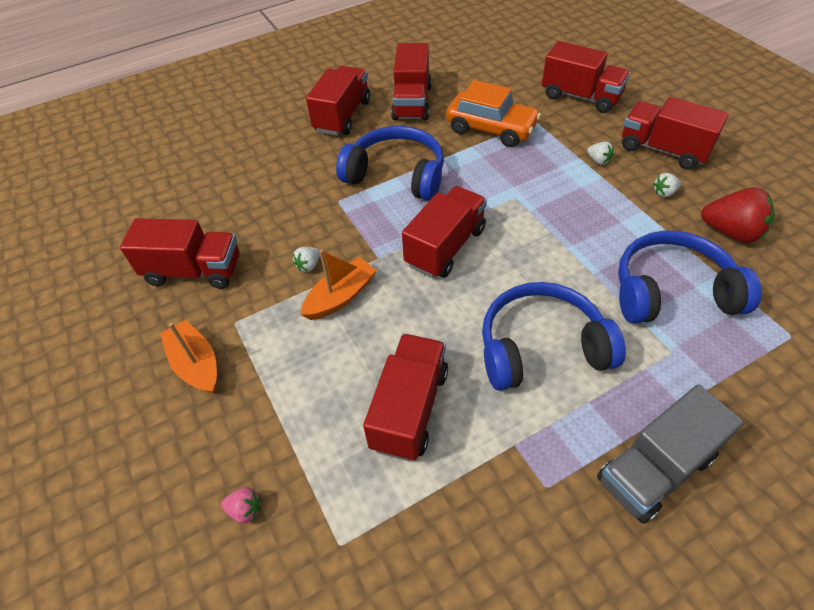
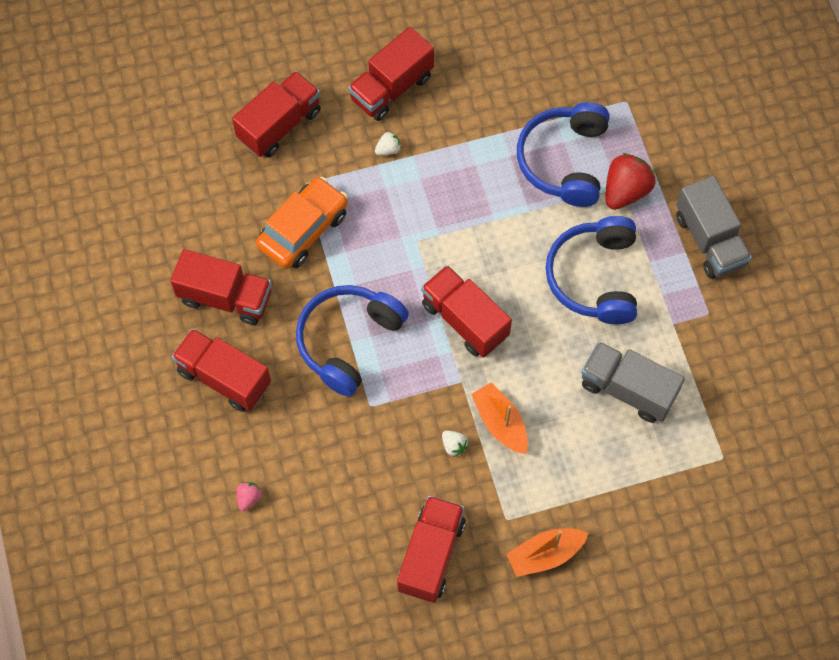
camera: 80 degrees left, 15 degrees up
(245, 509) = (685, 520): pink strawberry -> pink strawberry (248, 498)
(409, 409) = (627, 389): red truck -> grey truck
(664, 193) = (450, 114): white strawberry -> none
(731, 232) = (513, 86): red strawberry -> red strawberry (625, 191)

